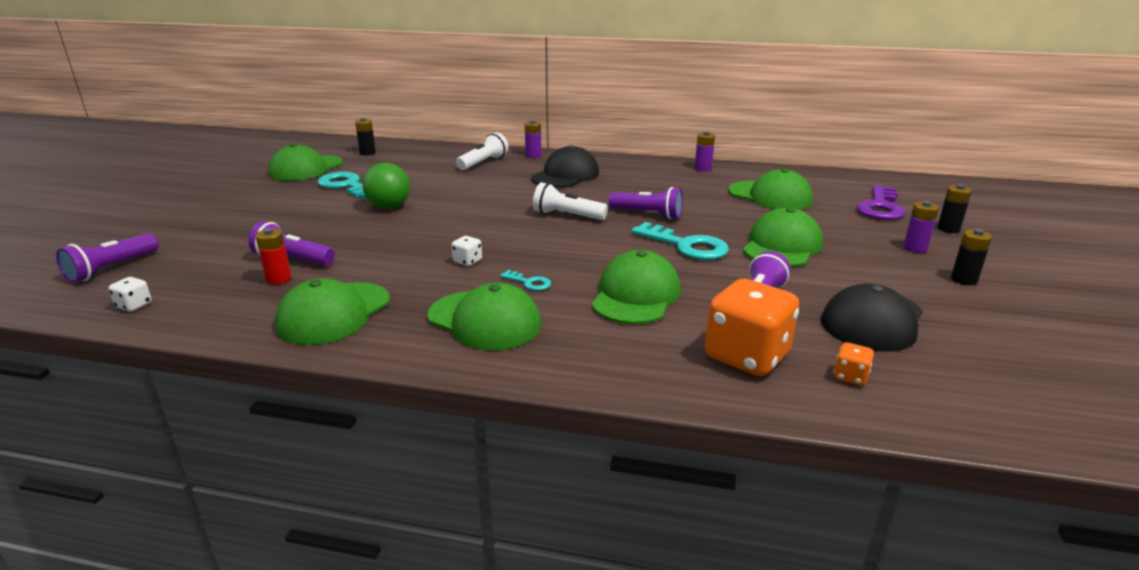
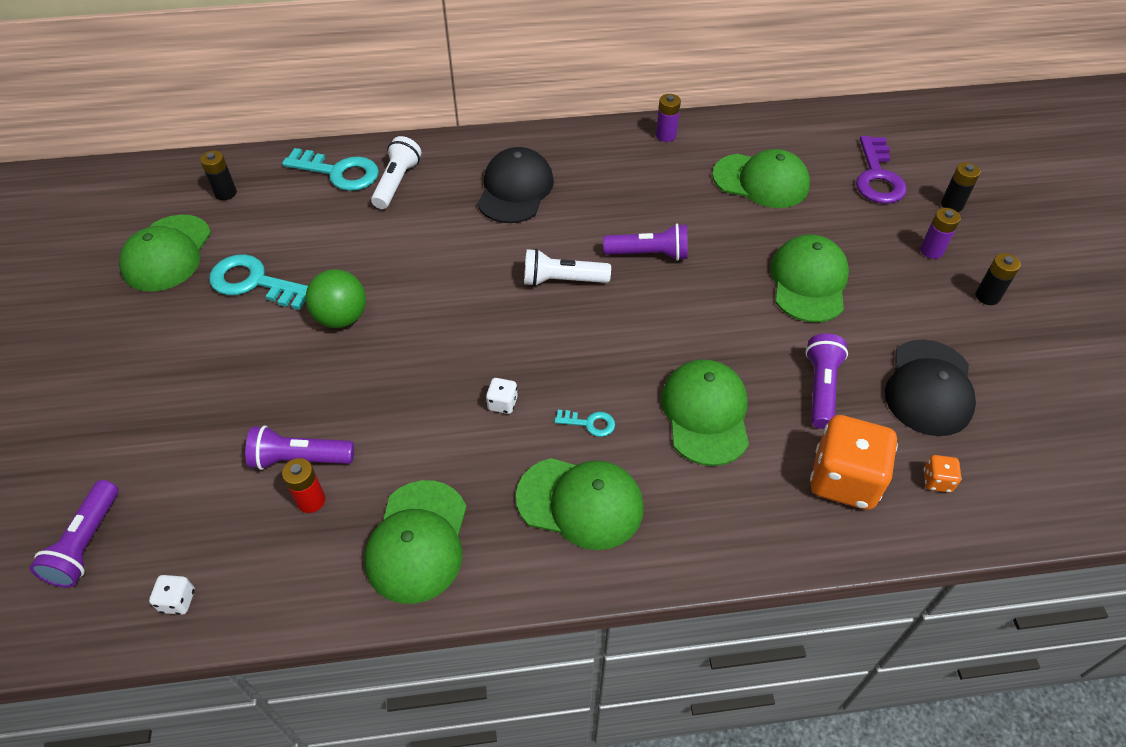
camera: 20 degrees left, 25 degrees up
(533, 155) = (450, 150): purple battery -> none
(686, 246) = (715, 307): turquoise key -> turquoise key (339, 172)

